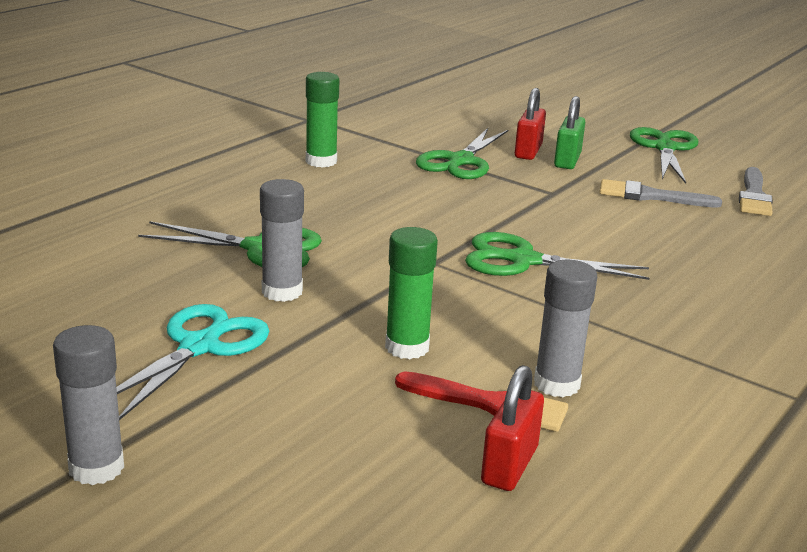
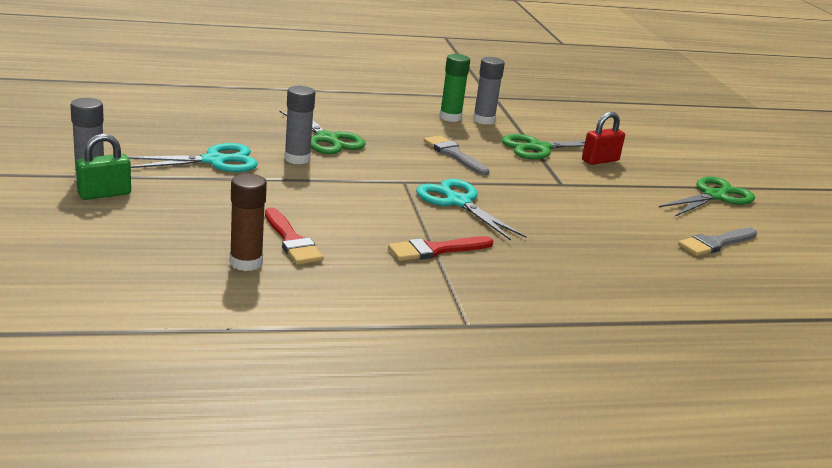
camera: 40 degrees right, 0 degrees up
(407, 347) = (305, 204): green glue stick -> none
(509, 465) = (246, 262): red padlock -> brown glue stick
(523, 260) = (458, 202): green scissors -> turquoise scissors
(556, 384) = (344, 251): grey glue stick -> grey glue stick (483, 120)
(567, 161) = (616, 174): green padlock -> green padlock (104, 194)
(617, 329) = (436, 250): none -> red brush
(651, 196) = (630, 212): grey brush -> grey brush (454, 154)

